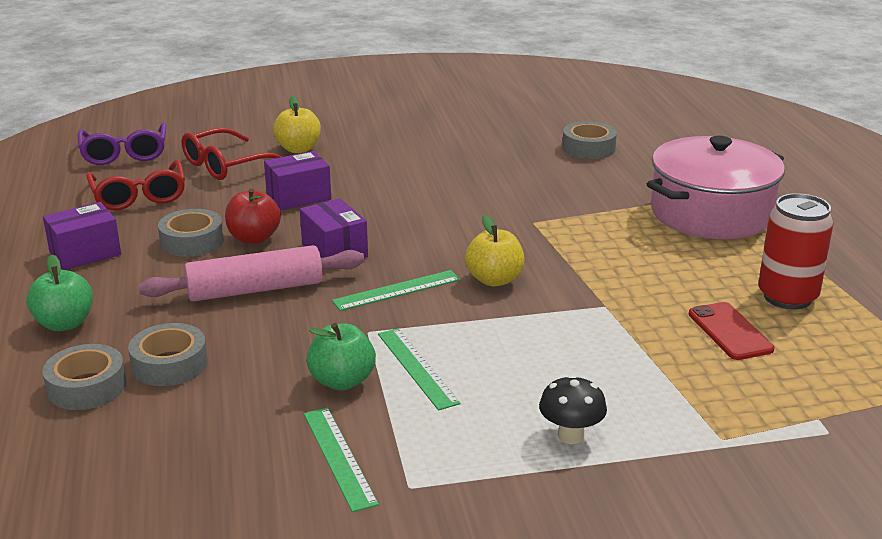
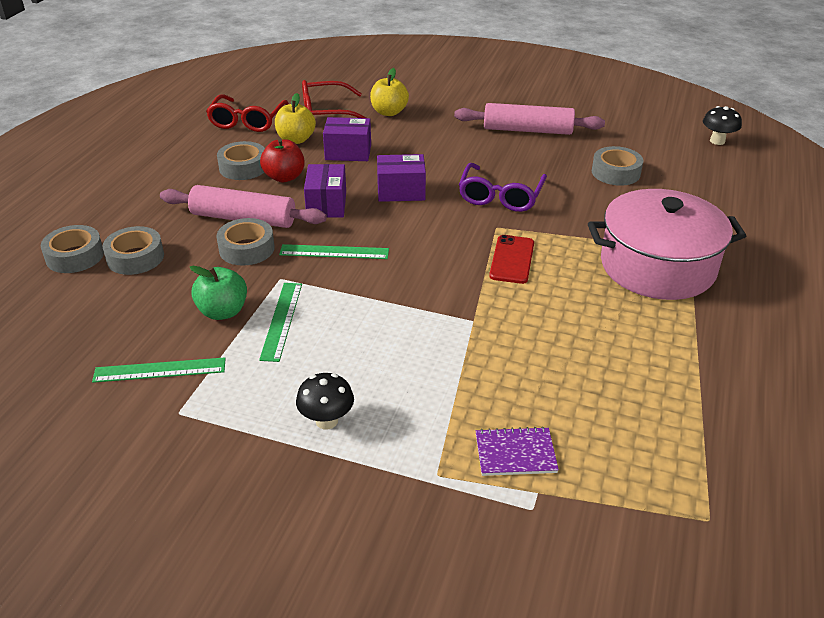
camera: 30 degrees right, 10 degrees up
(64, 323) = (109, 205): green apple -> none
(85, 253) = (172, 156): purple box -> purple box (401, 191)
(124, 153) = (272, 85): purple glasses -> purple glasses (500, 196)
(295, 316) = (246, 249): none -> grey tape
(338, 457) = (160, 370): green ruler -> green ruler turned 75 degrees clockwise
(464, 132) = (527, 130): none -> pink rolling pin
(494, 280) = (413, 267): yellow apple -> yellow apple (296, 139)
(646, 101) = (717, 141): none -> black mushroom
(729, 331) = (550, 382): red phone -> red phone (512, 259)
(766, 396) = (515, 453): none -> purple notebook
(787, 297) = (638, 369): red can -> none

